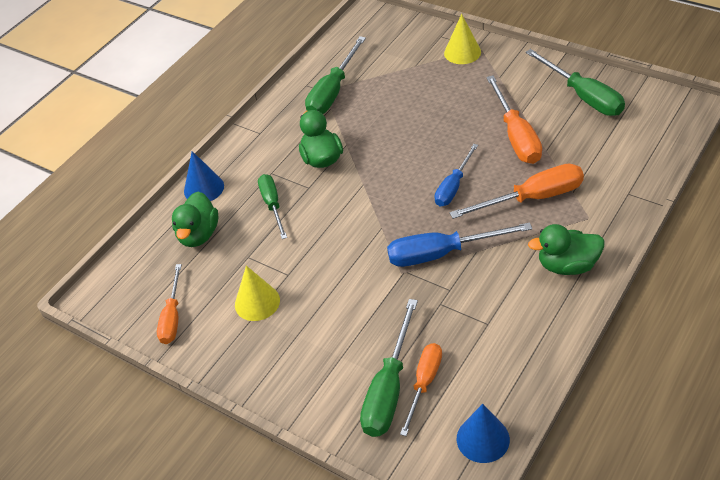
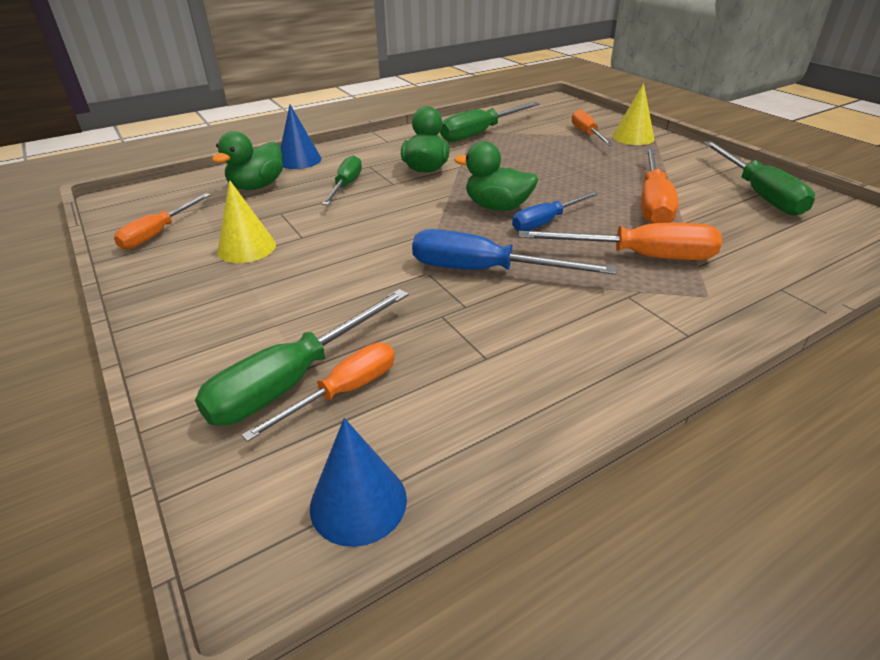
camera: 20 degrees right, 10 degrees down
(423, 61) = (587, 134): none -> orange screwdriver
(567, 265) = (646, 333): green duck -> green duck (497, 207)

